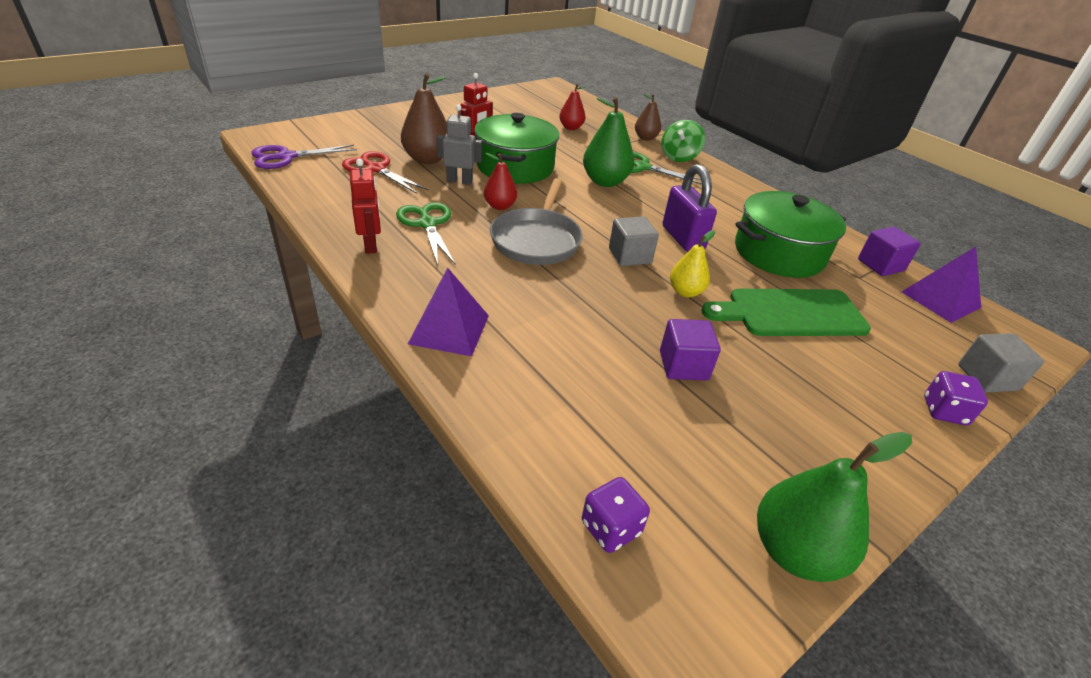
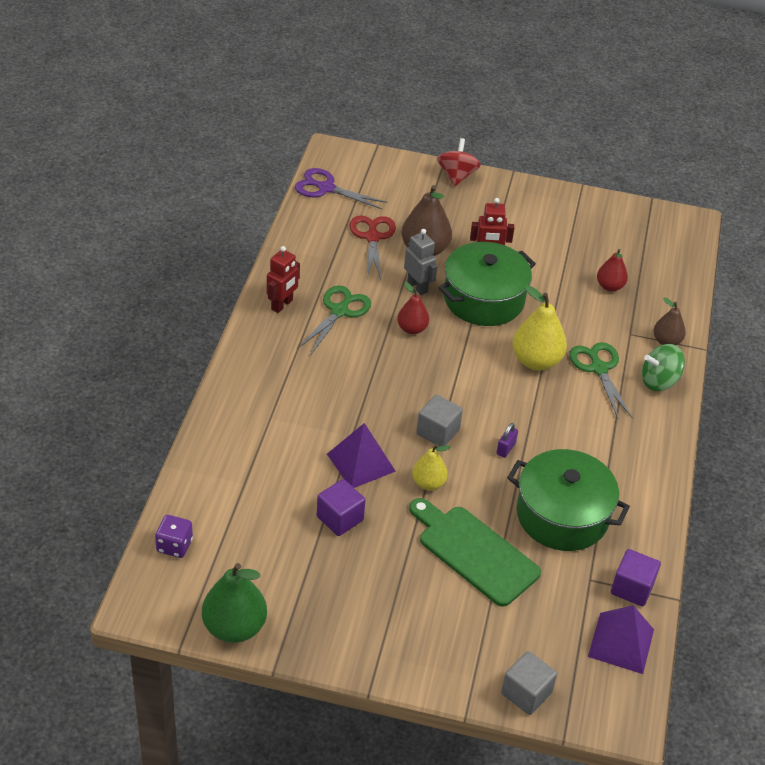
camera: 50 degrees right, 5 degrees up
(380, 114) = (457, 176): none -> red spinning top
(449, 329) = (247, 395): purple pyramid -> purple pyramid (361, 462)
(536, 240) = (393, 374): grey pan -> none
(605, 182) = (536, 361): green pear -> yellow pear
(682, 238) = (505, 449): purple padlock -> purple padlock, size x0.46
(944, 411) = (448, 673): purple dice -> none

